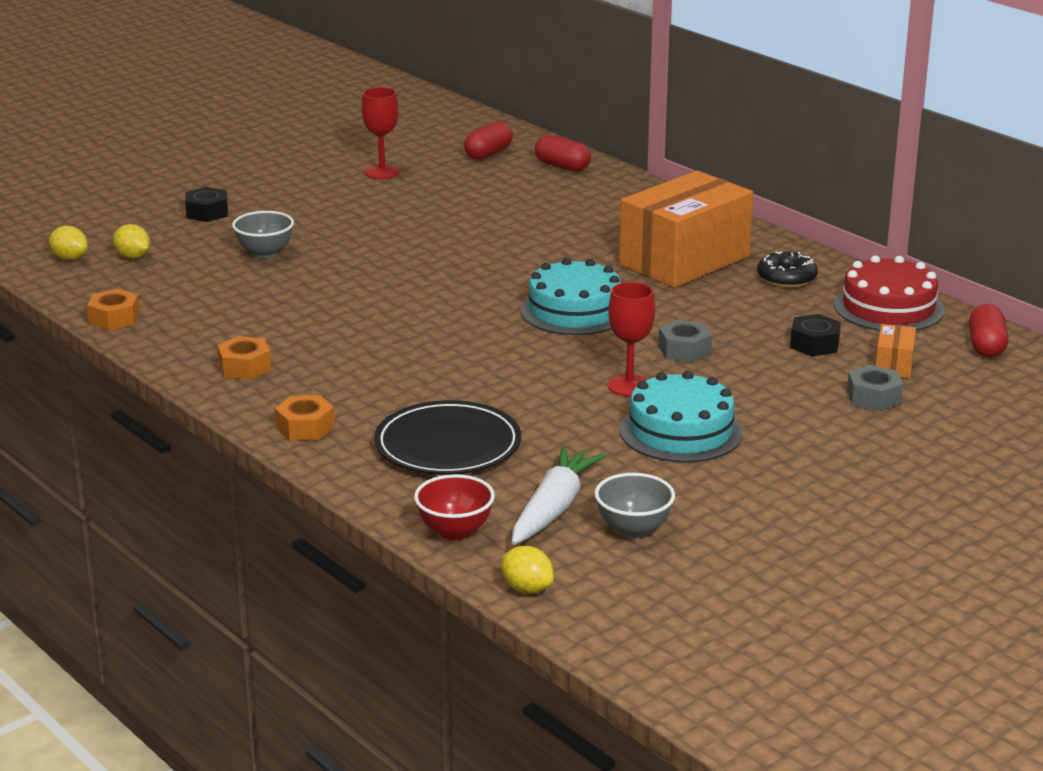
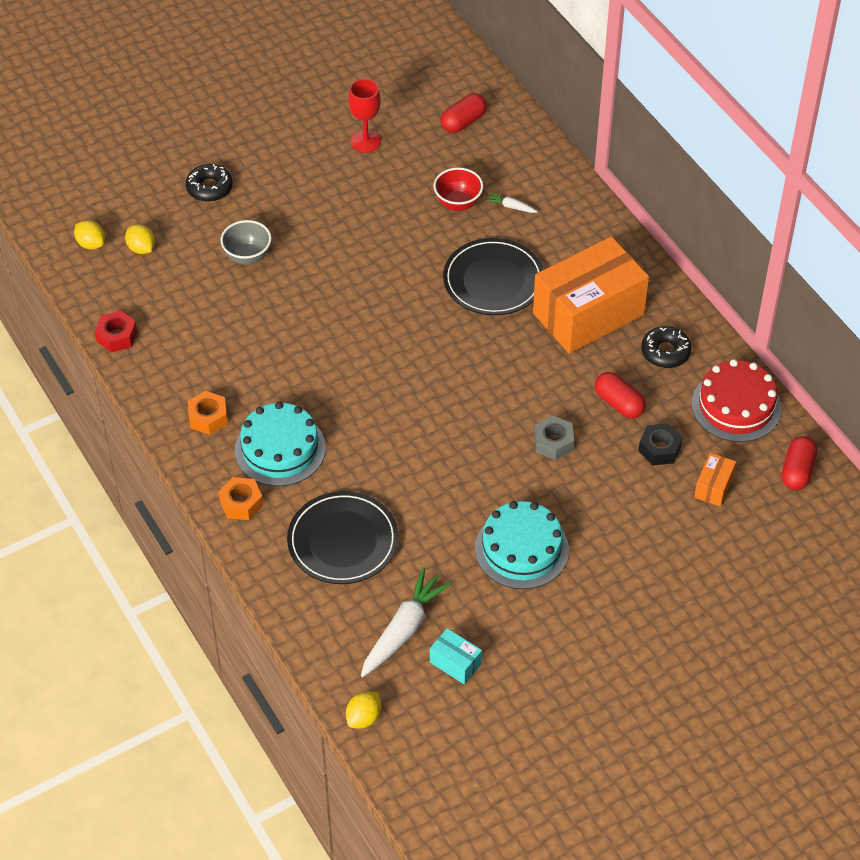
camera: 10 degrees right, 25 degrees up
(114, 318) = (117, 336): orange nut -> red nut
(207, 212) = (209, 188): black nut -> black donut
(455, 531) = (327, 646): red bowl -> red bowl (458, 204)
(527, 589) = (364, 718): yellow lemon -> yellow lemon turned 75 degrees clockwise
(562, 166) = (522, 151): red capsule -> red capsule (619, 403)
(563, 247) = (493, 280): none -> black plate
(564, 200) = (511, 207): none -> white carrot
(574, 310) = (480, 375): turquoise cake -> turquoise cake (280, 449)
(629, 386) = (497, 485): red goblet -> none
(633, 530) = (455, 663): grey bowl -> turquoise box
(873, 397) = (683, 527): grey nut -> none

